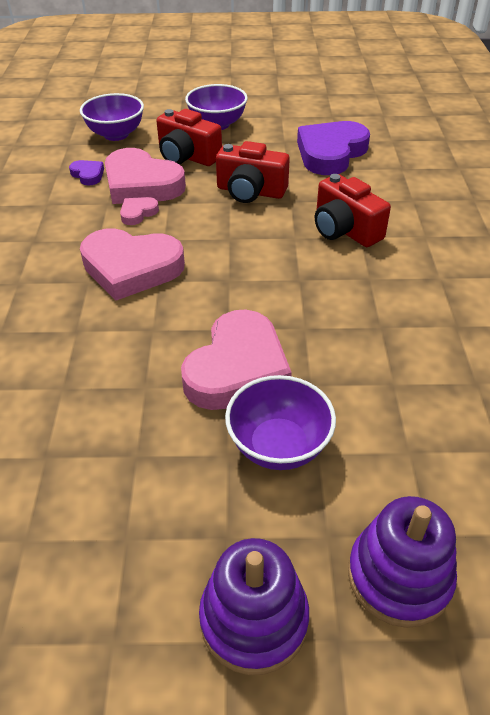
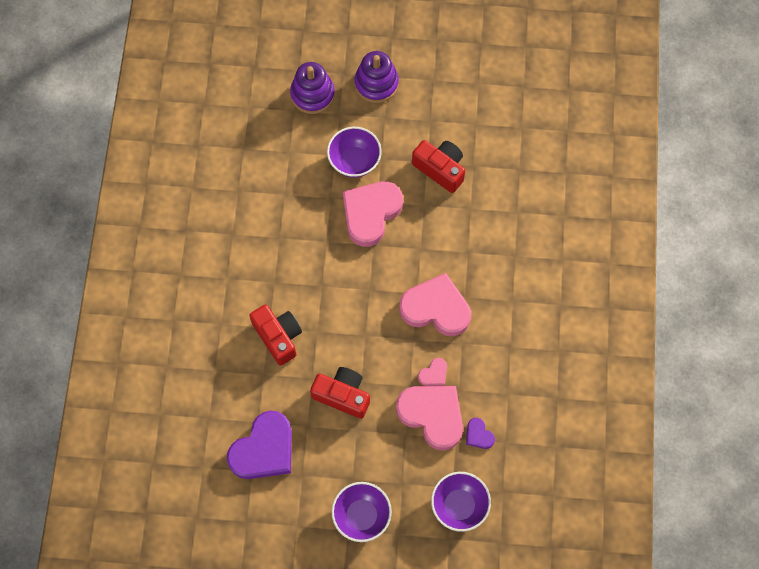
camera: 175 degrees left, 25 degrees up
(187, 157) = (393, 457): red camera -> red camera (440, 169)

